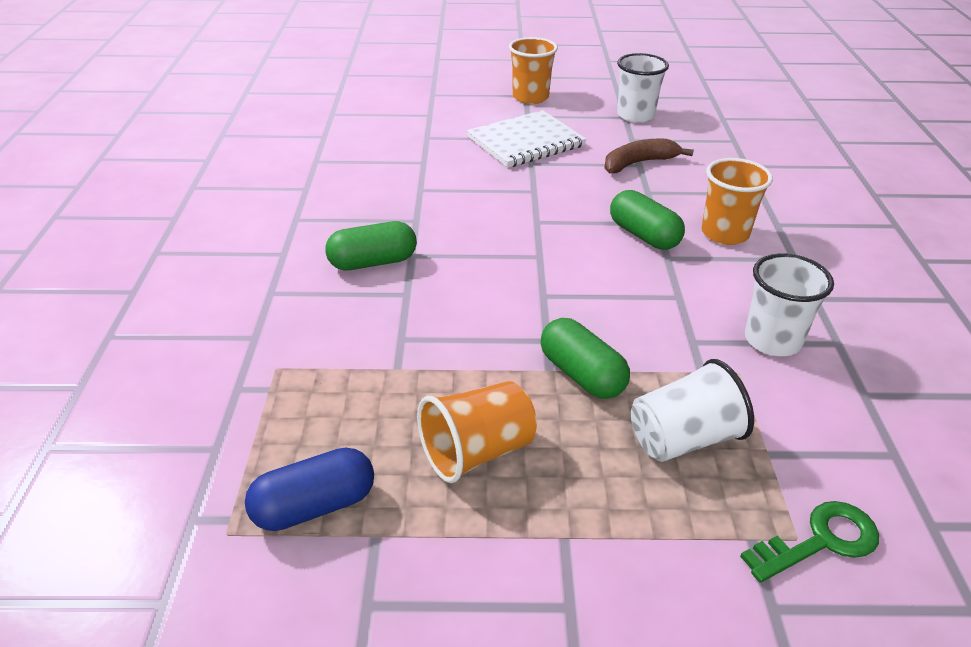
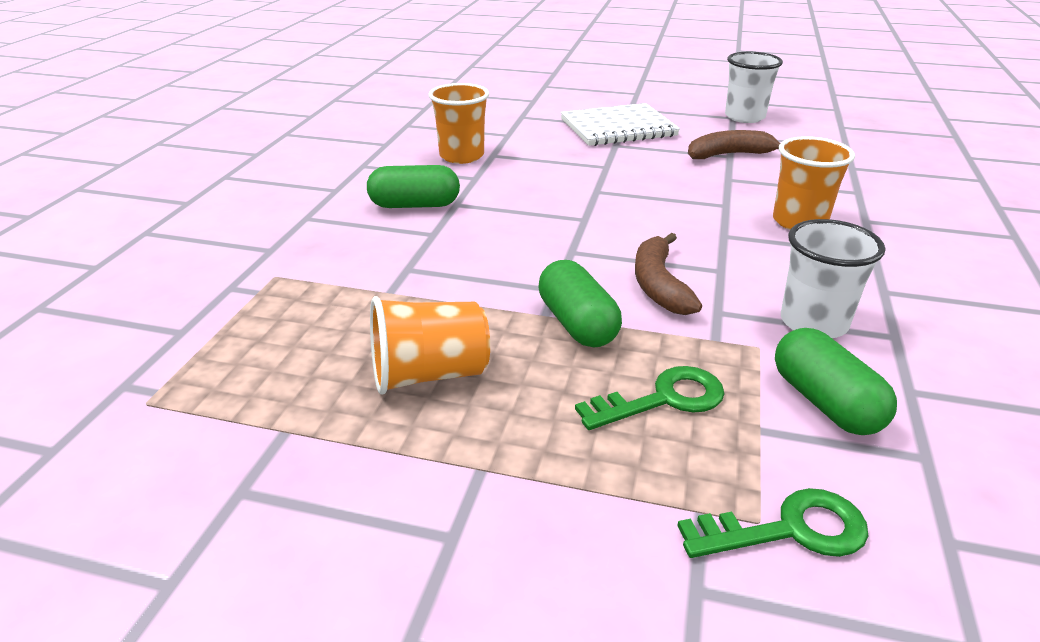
camera: 15 degrees right, 5 degrees down
(314, 506) = (241, 394): blue capsule -> none
(530, 97) = (641, 95): orange cup -> orange cup (461, 156)
(634, 321) = (659, 285): none -> brown banana
(643, 235) = (705, 214): green capsule -> green capsule (825, 403)
(683, 439) = (663, 399): white cup -> green key

